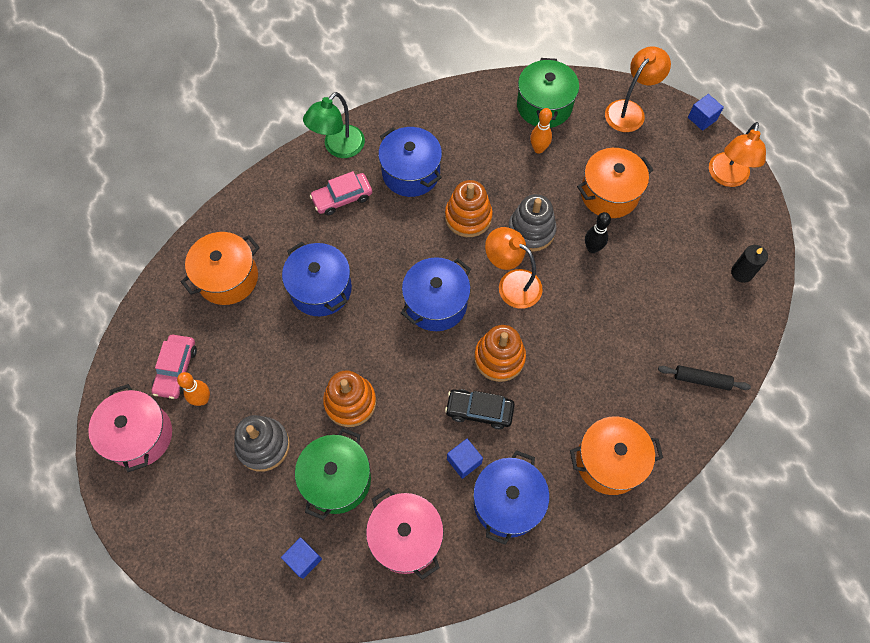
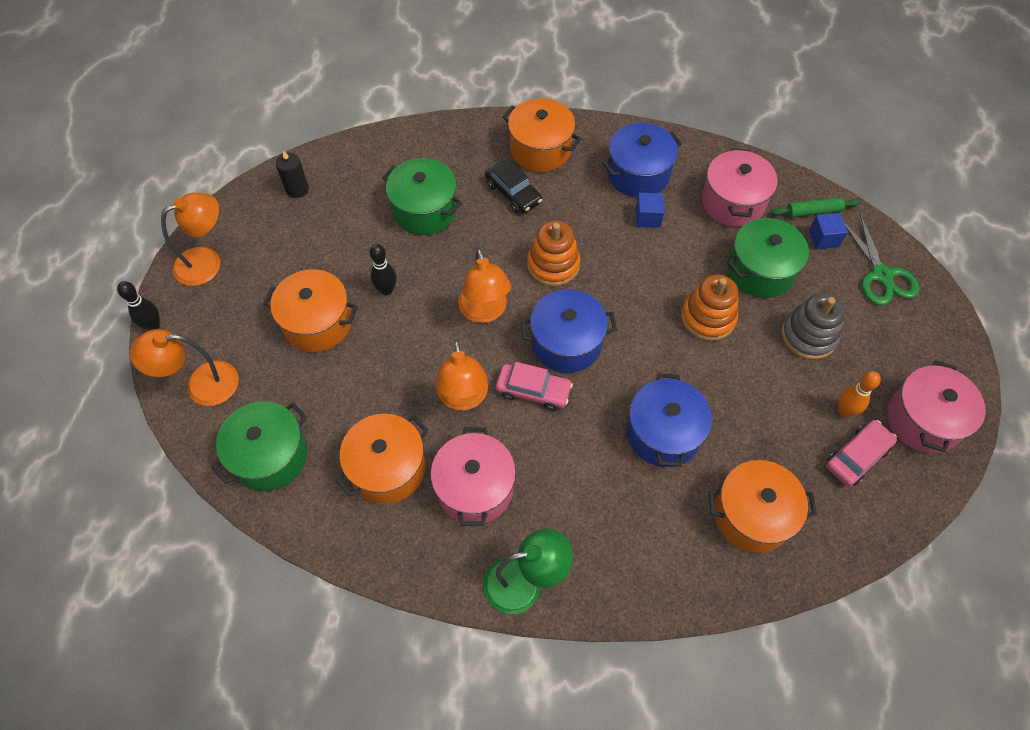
camera: 140 degrees left, 5 degrees down
(233, 557) = (881, 275): none -> green scissors
(329, 585) = (813, 212): none -> green rolling pin
(342, 198) = (569, 515): pink car -> pink car (533, 391)
(411, 173) = (475, 488): blue pot -> pink pot
(468, 217) = (463, 398): orange stacking toy -> orange lamp
(472, 147) = (387, 468): none -> orange pot
(479, 411) = (605, 240): black car -> black car (513, 193)
(531, 231) = (421, 343): grey stacking toy -> none
(538, 149) = (328, 414): orange bowling pin -> none
(635, 329) = (424, 210): none -> green pot
(701, 380) = (418, 149): black rolling pin -> none
(702, 119) = (153, 325): blue cube -> black bowling pin

